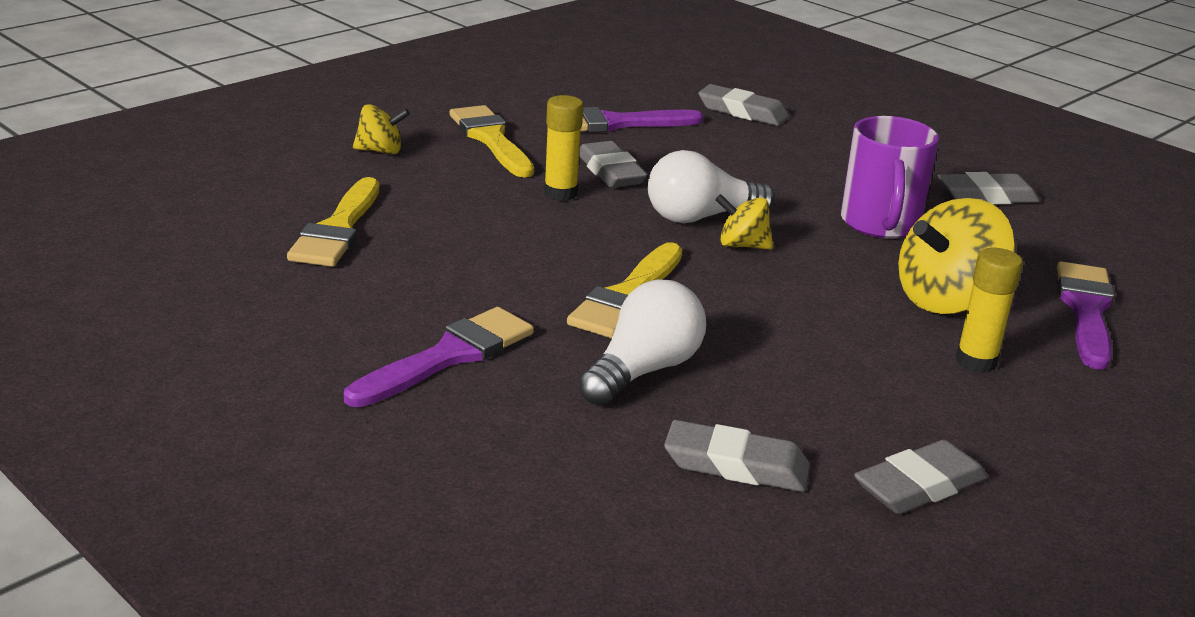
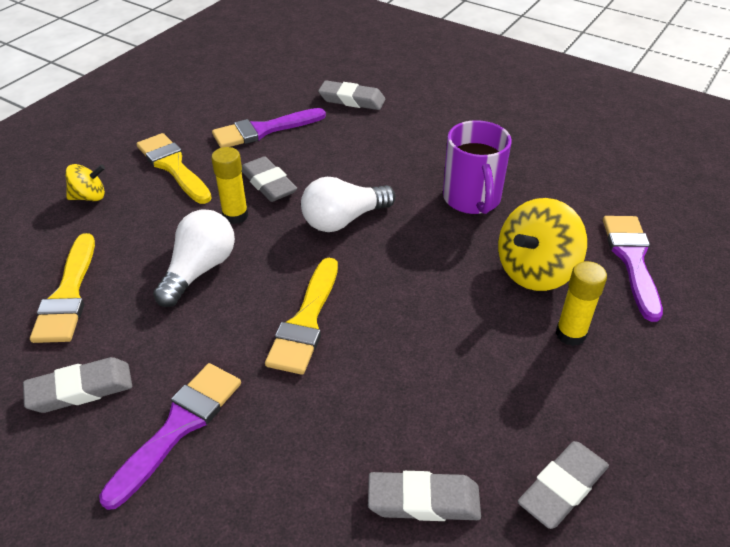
camera: 10 degrees left, 15 degrees up
(643, 371) = (333, 406): white light bulb -> white light bulb (199, 270)
(742, 245) = (379, 244): yellow spinning top -> none
(986, 196) = (538, 154): grey eraser -> grey eraser (80, 389)

